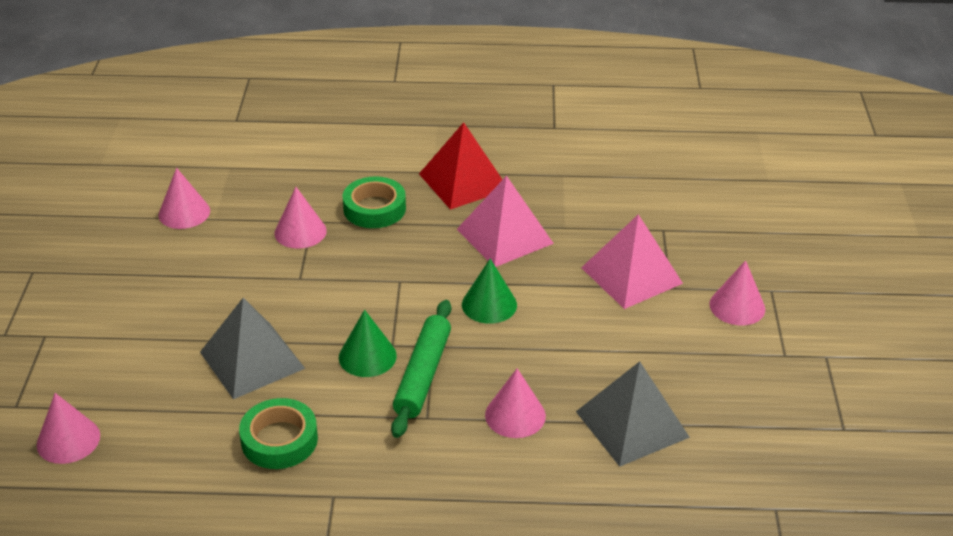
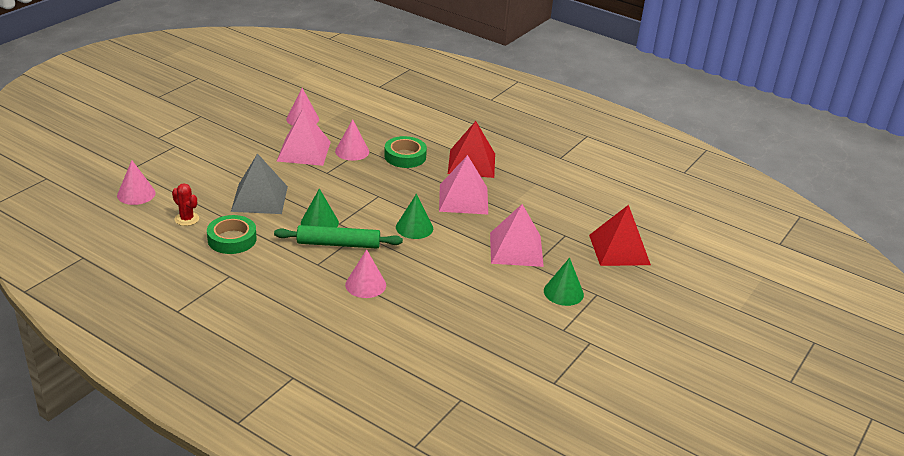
camera: 30 degrees right, 5 degrees down
(184, 442) = (186, 219): none -> red cactus
(237, 260) = (304, 151): none -> pink pyramid
(422, 375) = (338, 244): green rolling pin -> green rolling pin turned 45 degrees clockwise
(632, 424) = (426, 319): grey pyramid -> none
(736, 220) = (619, 249): none -> red pyramid
(737, 306) = (563, 292): pink cone -> green cone

